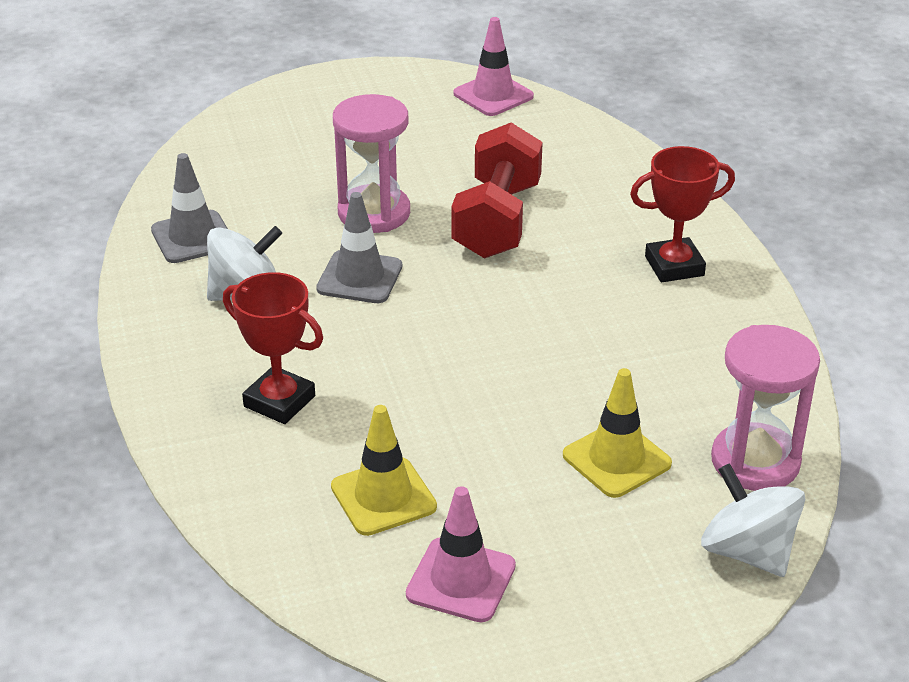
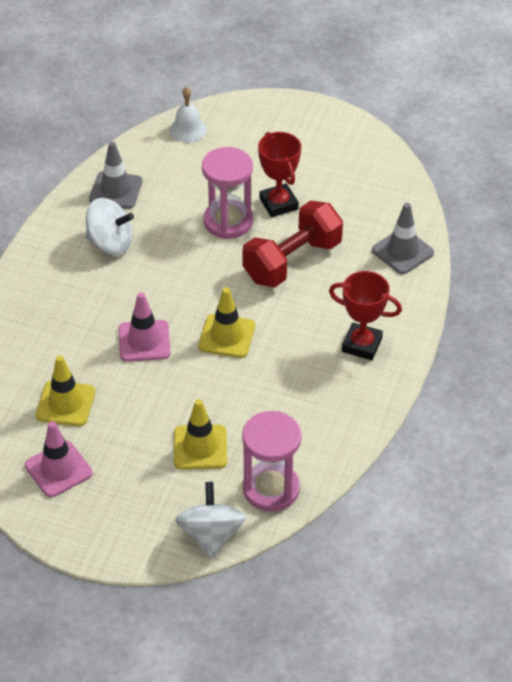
camera: 35 degrees right, 10 degrees up
(220, 145) = (188, 129): none -> white bell
(279, 401) = (67, 320): red trophy -> red trophy (278, 204)
(359, 277) = (178, 262): grey traffic cone -> grey traffic cone (402, 251)
(493, 95) = (384, 165): pink traffic cone -> pink traffic cone (144, 341)
(508, 326) = (227, 336): none -> yellow traffic cone

